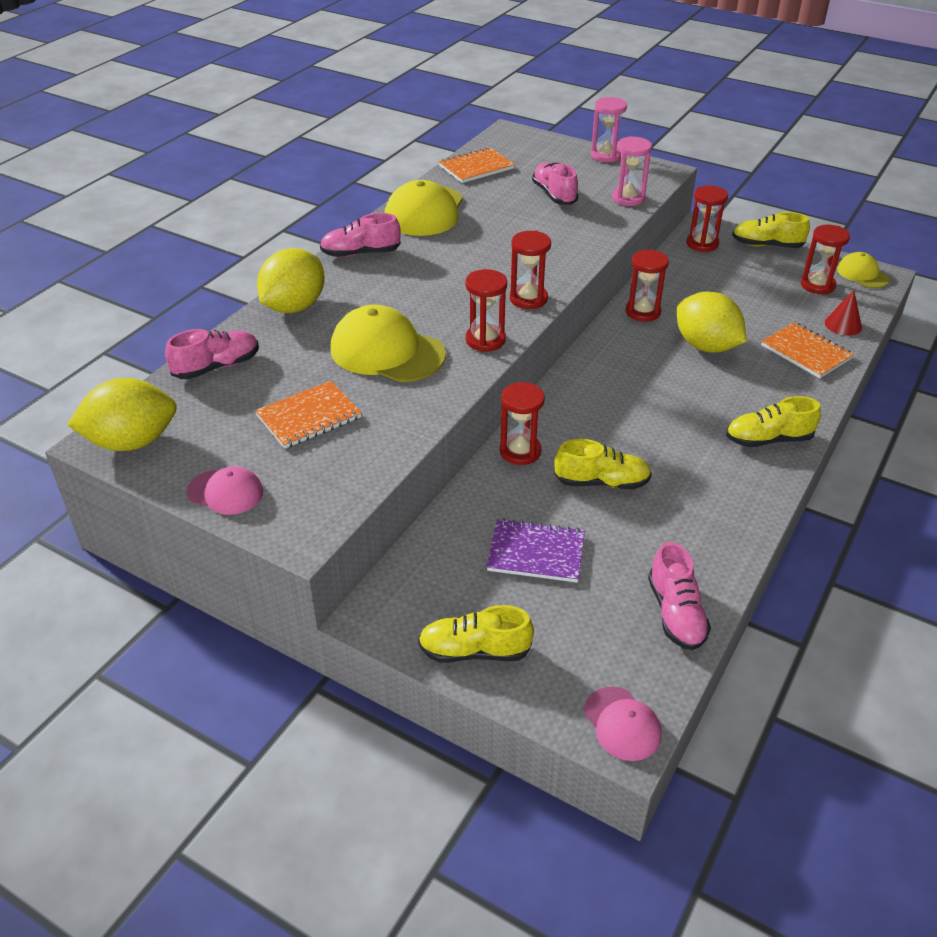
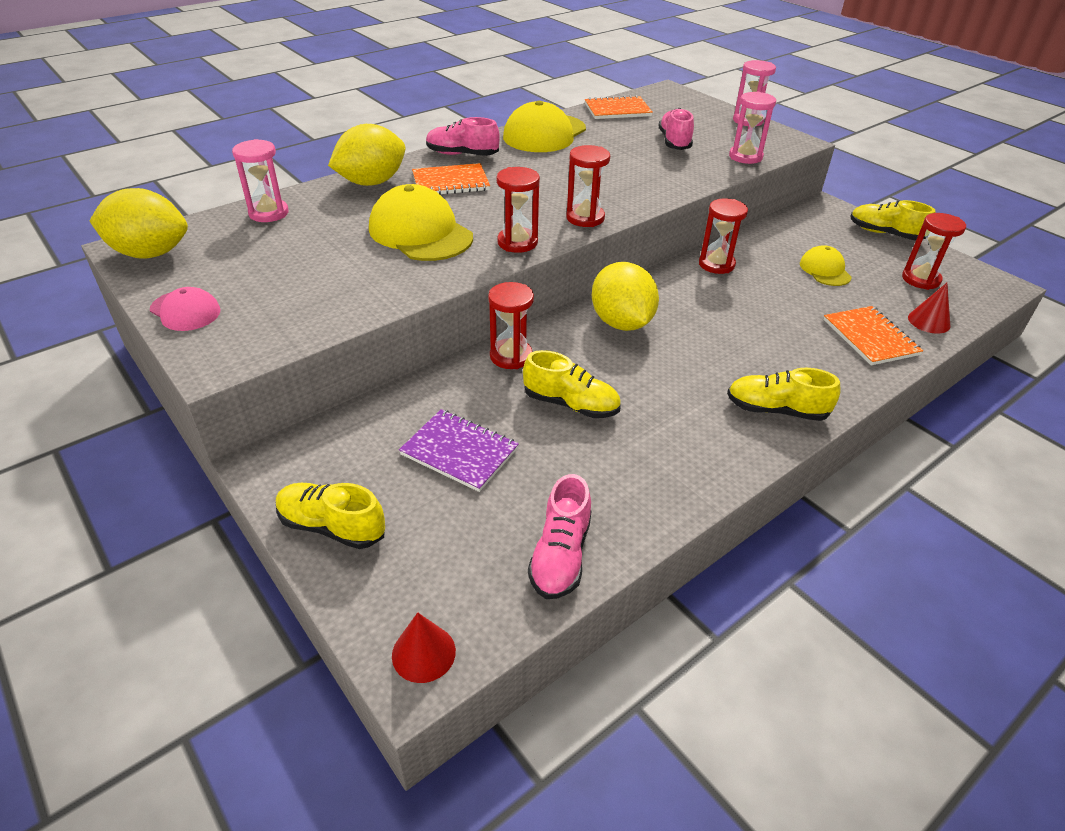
camera: 20 degrees right, 0 degrees up
(217, 367) = (269, 213): pink shoe -> pink hourglass
(309, 417) = (308, 268): orange notebook -> orange notebook (450, 182)
(622, 724) = (423, 653): pink cap -> red cone
(702, 244) = (816, 219): red hourglass -> none
(706, 346) = (762, 308): yellow lemon -> yellow lemon (621, 323)
(862, 274) = (979, 279): yellow cap -> yellow cap (825, 270)

